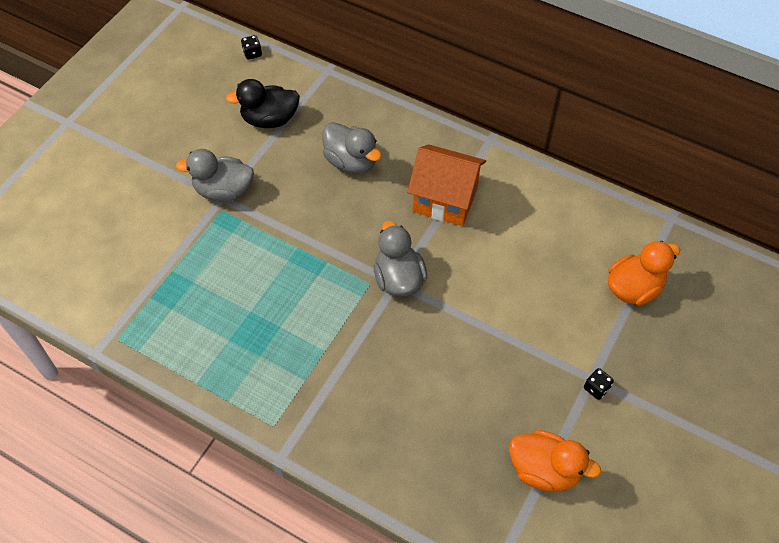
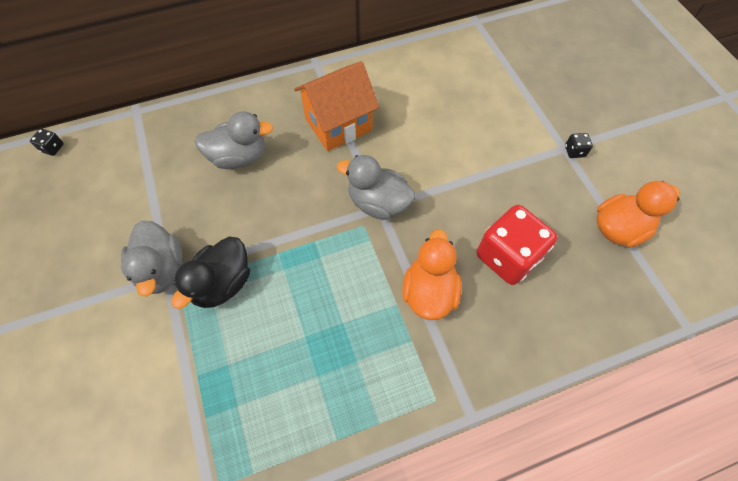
camera: 50 degrees left, 5 degrees up
(223, 191) = (161, 269): grey duck -> grey duck turned 60 degrees counterclockwise
(270, 119) = (132, 183): black duck -> black duck (222, 283)
(435, 400) = (507, 257): none -> red dice
(633, 288) = (513, 76): orange duck -> orange duck (429, 292)

